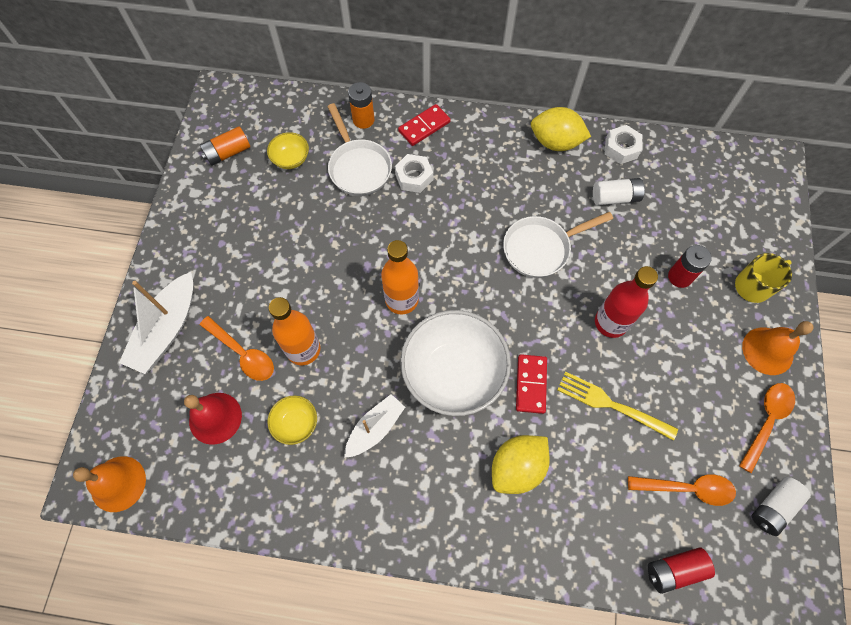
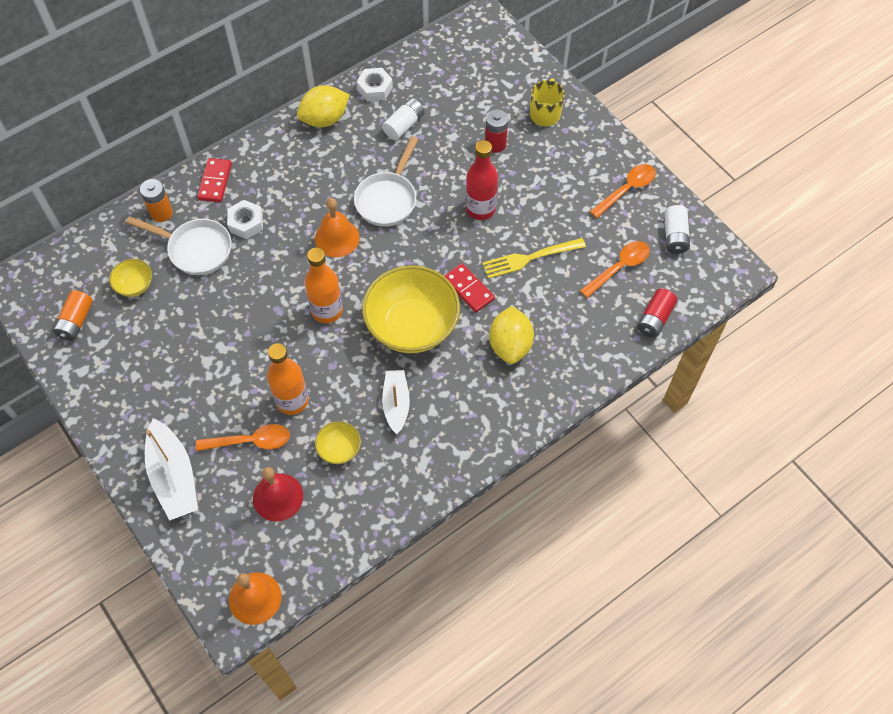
camera: 45 degrees left, 5 degrees down
(453, 373) = (412, 326): white bowl -> yellow bowl
(766, 421) = (627, 189): orange spoon -> orange spoon turned 60 degrees clockwise
(767, 350) = (589, 147): orange bell -> orange bell (337, 238)

